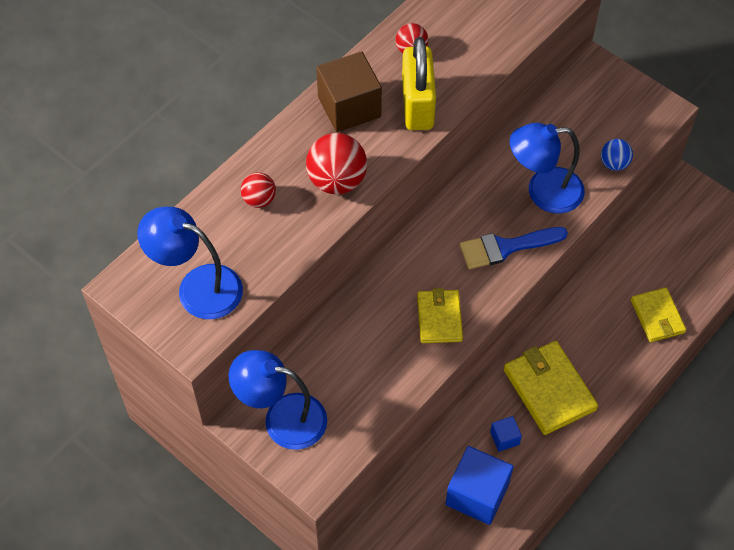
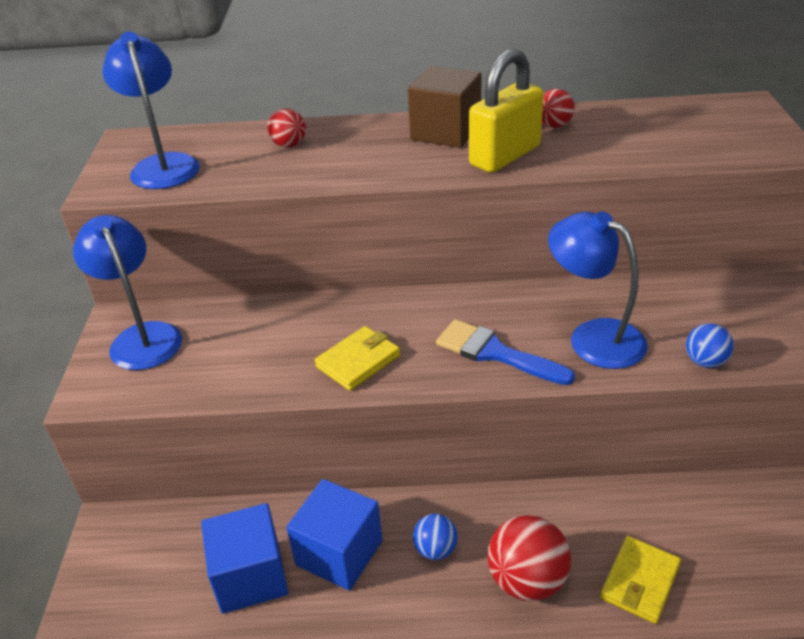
camera: 50 degrees right, 20 degrees down
(337, 181) = (361, 164): red ball -> red ball (526, 580)
(504, 438) = (339, 553): blue cube -> blue cube, size x2.09
(549, 390) = (435, 549): yellow wallet -> blue ball

